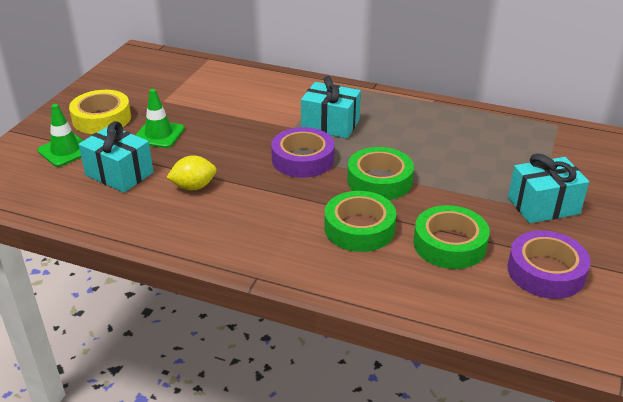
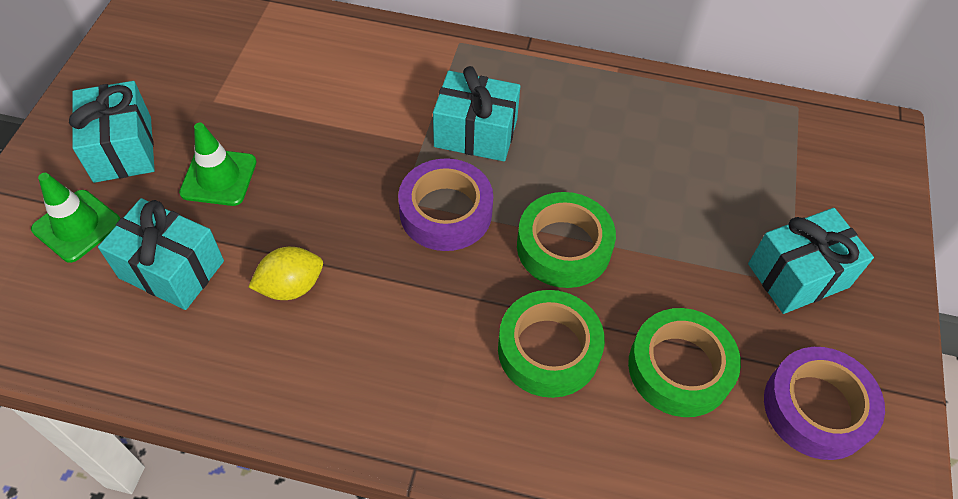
camera: 10 degrees left, 20 degrees up
(102, 118) = (122, 149): yellow tape -> turquoise gift

